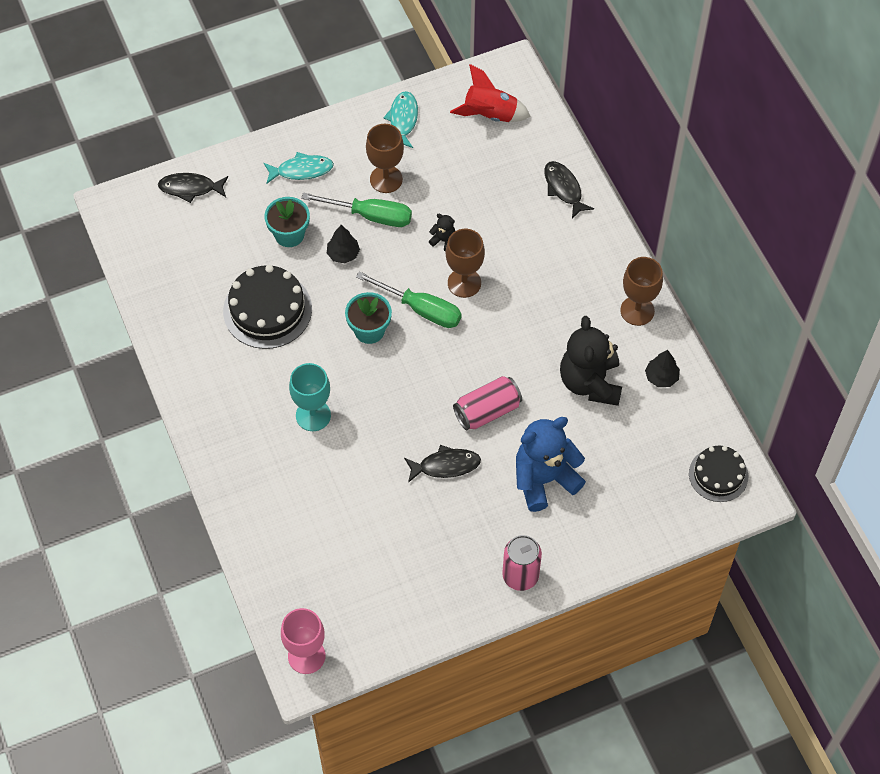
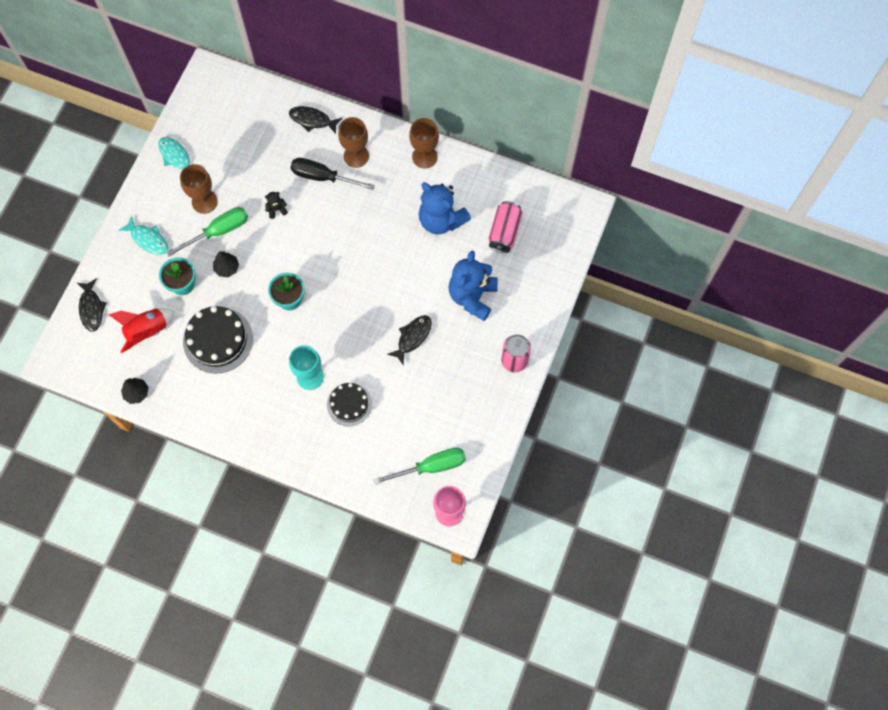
camera: 45 degrees left, 10 degrees up
(190, 188) = (91, 308): black fish -> black fish turned 60 degrees counterclockwise
(301, 170) = (148, 239): turquoise fish -> turquoise fish turned 90 degrees clockwise
(421, 309) = (306, 261): green screwdriver -> green screwdriver (431, 466)
(464, 283) = (314, 224): brown goblet -> brown goblet (356, 156)
(487, 411) = (403, 286): pink can -> pink can (504, 232)
(490, 114) = (224, 111): red rocket -> red rocket (147, 331)
(518, 248) = (323, 177): none -> black screwdriver
(590, 382) = (441, 220): black teddy bear -> blue teddy bear
(661, 377) = (475, 183): black tree -> black tree (136, 393)
(718, 475) = (558, 211): black cake -> black cake (349, 404)

